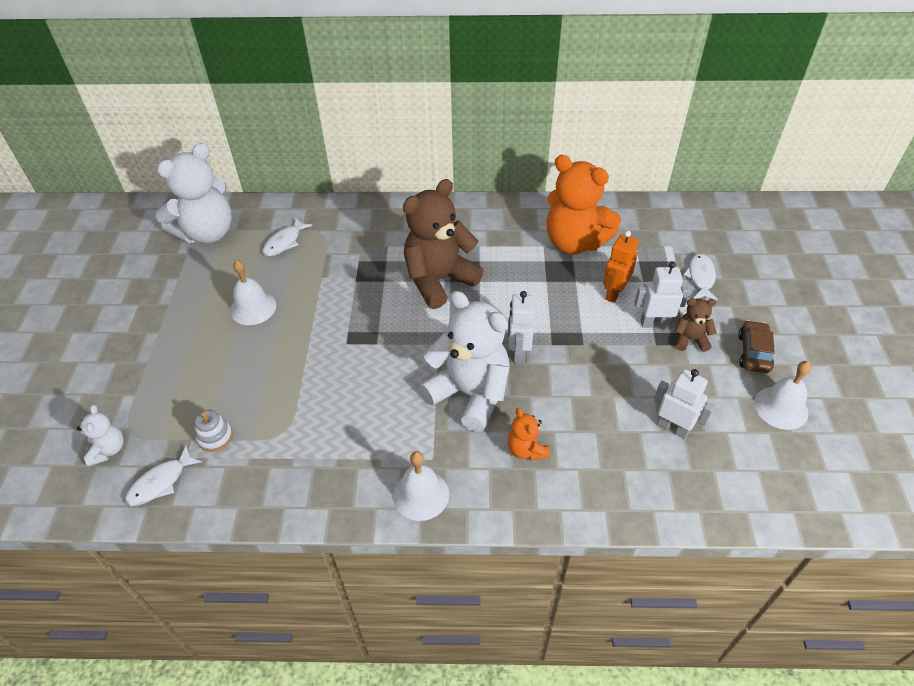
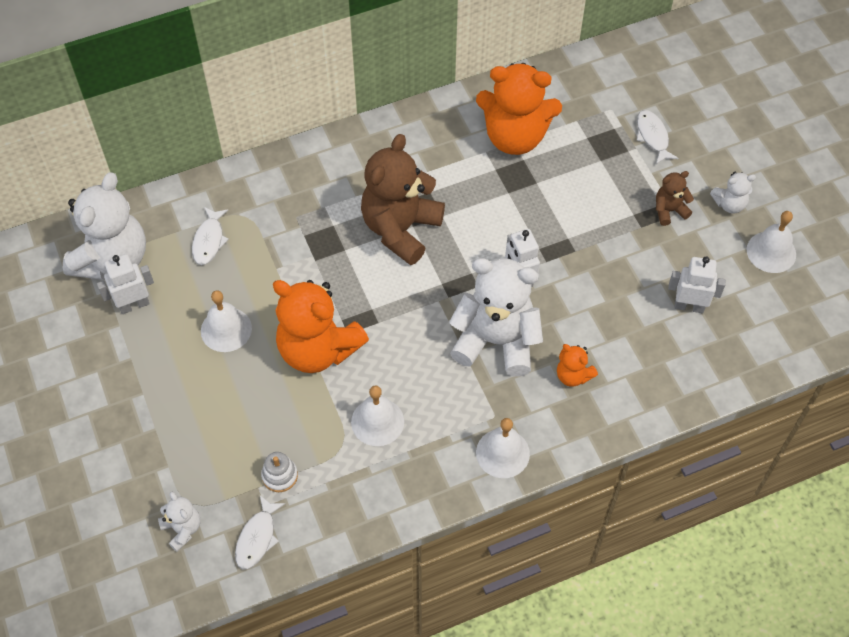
camera: 25 degrees left, 10 degrees up
(314, 347) = (318, 349): none -> orange teddy bear
(325, 423) = (377, 421): none -> white bell
(614, 293) = (579, 183): orange robot -> none
(654, 323) = (630, 204): white robot -> white robot (134, 305)
(753, 353) = (729, 204): brown car -> white teddy bear

